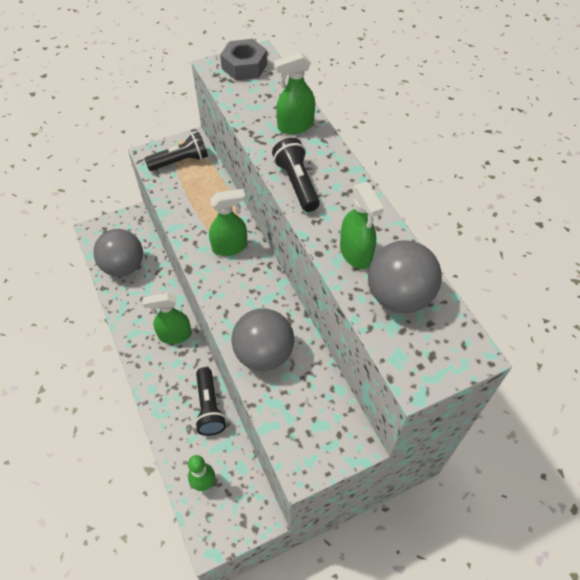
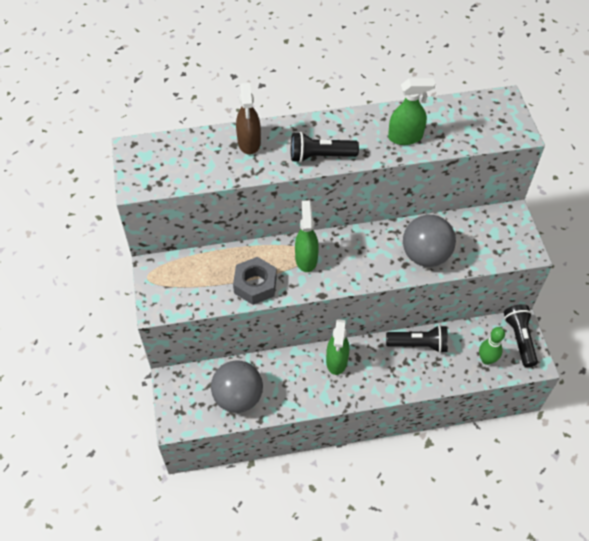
camera: 75 degrees left, 0 degrees up
(180, 161) = (178, 281): black flashlight -> black flashlight (519, 339)
(244, 66) = (147, 163): grey nut -> grey nut (255, 285)
(295, 126) = (249, 143): green spray bottle -> brown spray bottle
(399, 296) = (450, 123): grey ball -> none

